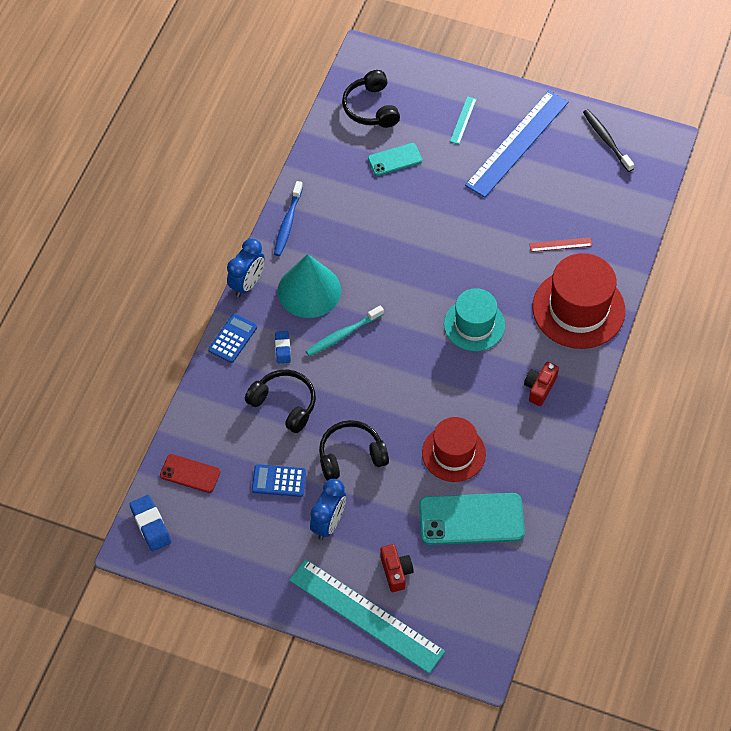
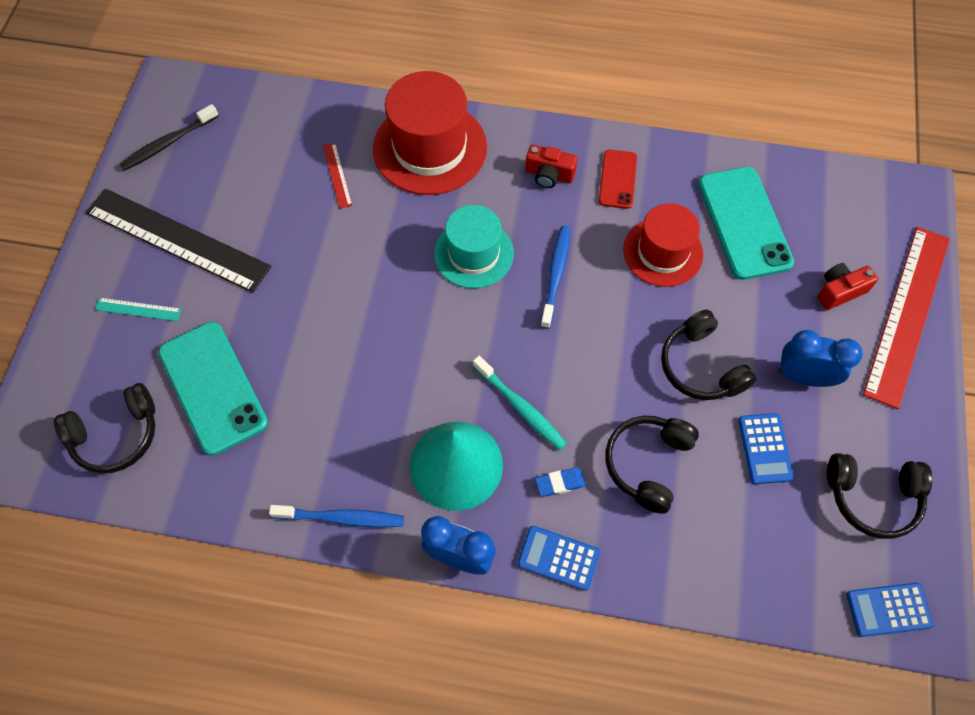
camera: 100 degrees left, 5 degrees up
(150, 525) = (888, 609): blue eraser -> blue calculator
(190, 473) = (792, 571): red phone -> red phone (617, 179)
(227, 540) = (872, 497): none -> black headphones
(366, 615) = (907, 314): turquoise ruler -> red ruler
(395, 159) = (213, 387): turquoise phone -> turquoise phone, size x1.80
(446, 375) = (556, 275): none -> blue toothbrush
(517, 143) = (177, 240): blue ruler -> black ruler

